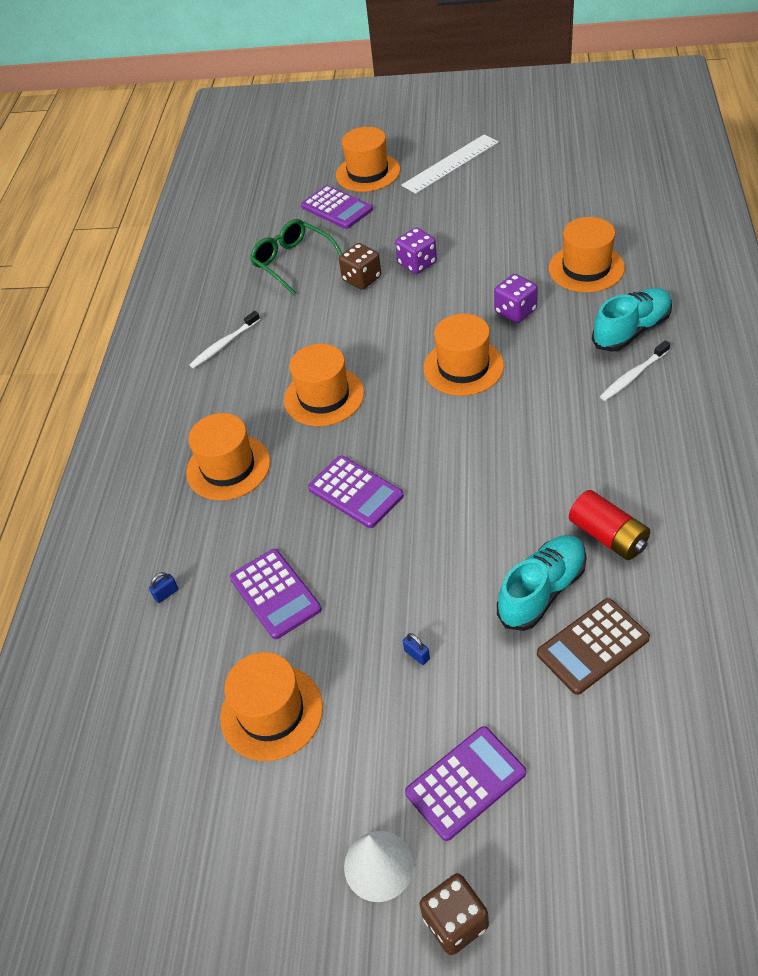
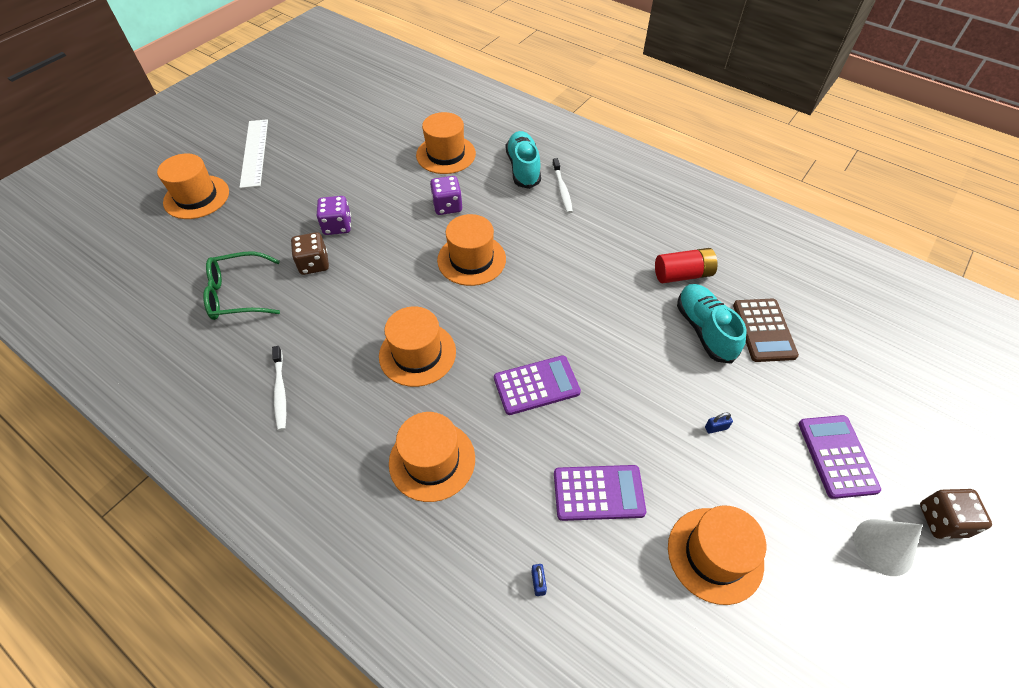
camera: 65 degrees left, 5 degrees up
(336, 208) = (211, 235): purple calculator -> none

